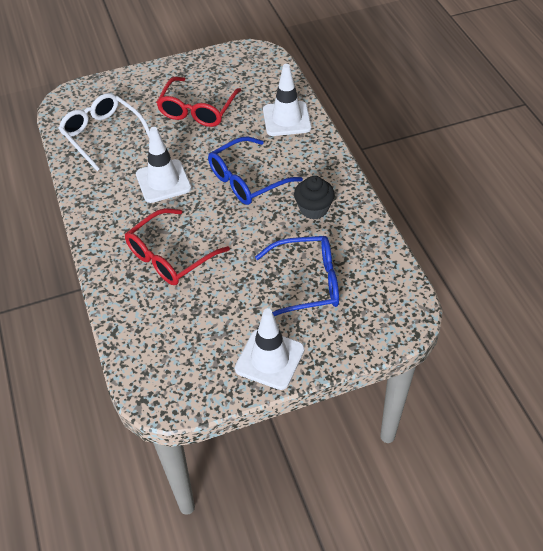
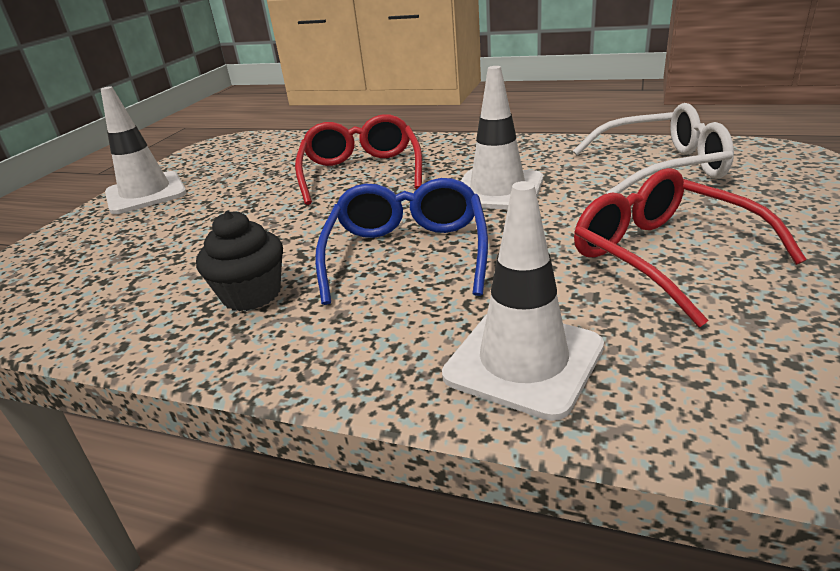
camera: 130 degrees right, 20 degrees down
(307, 283) = (165, 242): blue glasses -> none

